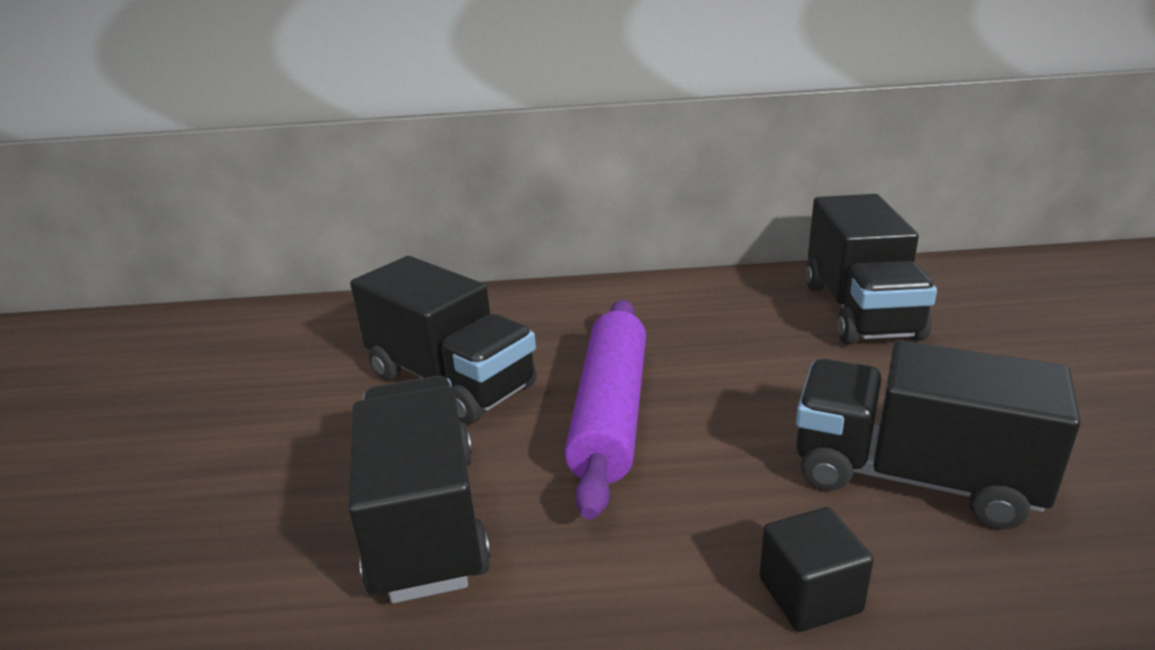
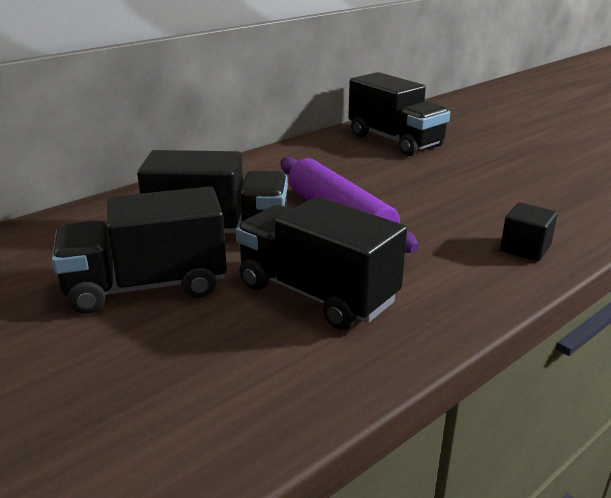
camera: 40 degrees left, 0 degrees up
(912, 477) = (505, 197): black truck -> black truck (147, 287)

